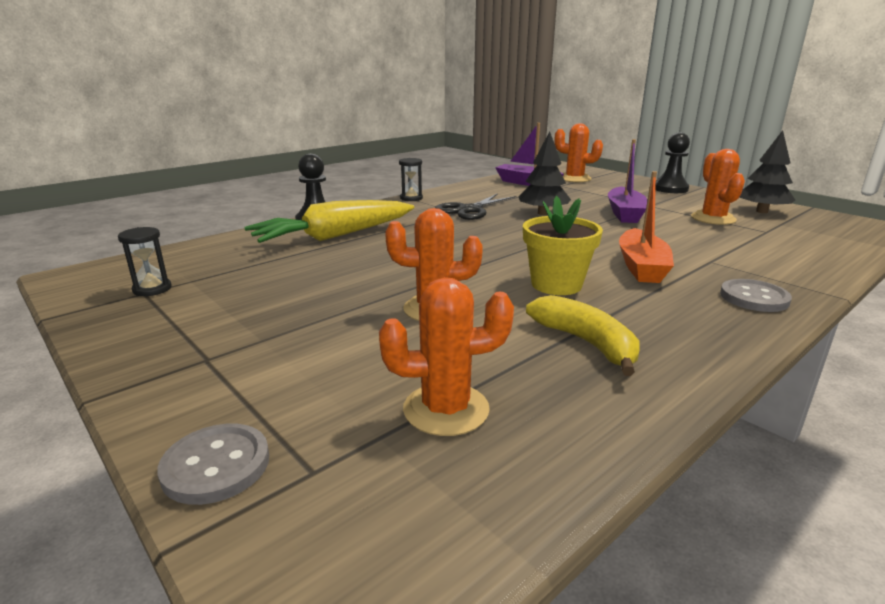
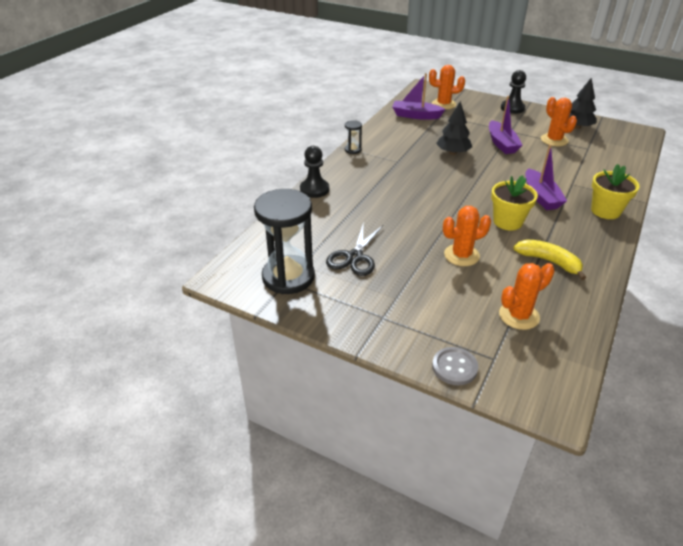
camera: 20 degrees left, 15 degrees up
(152, 289) = (288, 277): black hourglass -> black hourglass, size x2.32
(335, 236) = (344, 204): yellow carrot -> none
(469, 210) = (403, 157): black scissors -> black scissors (354, 257)
(641, 267) = (541, 197): orange boat -> purple boat
(754, 298) = (605, 211): grey button -> yellow flower pot

